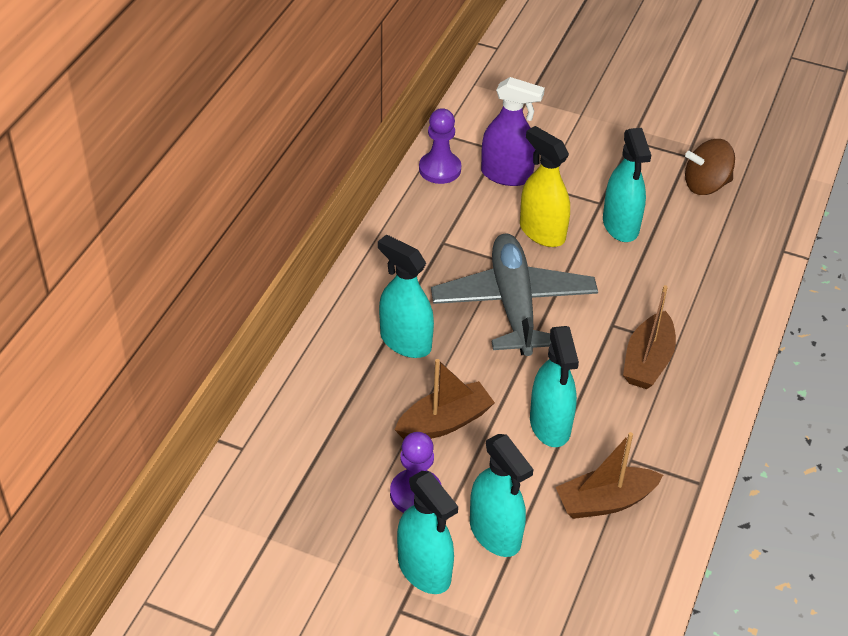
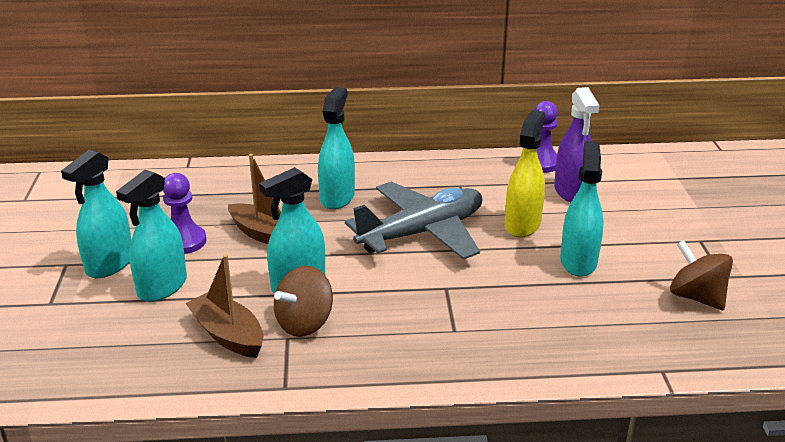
camera: 65 degrees right, 15 degrees down
(615, 440) = (304, 323): none -> brown spinning top
(620, 225) = (578, 262): turquoise spray bottle -> turquoise spray bottle turned 135 degrees clockwise
(647, 361) = (417, 318): brown boat -> none

